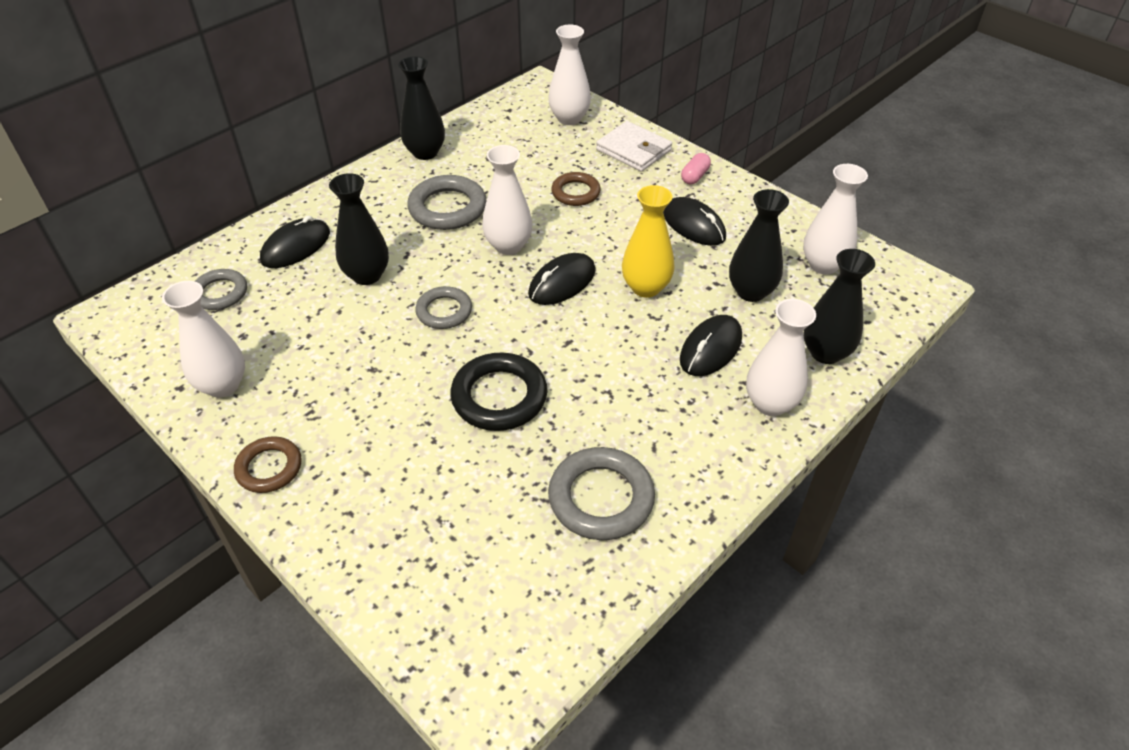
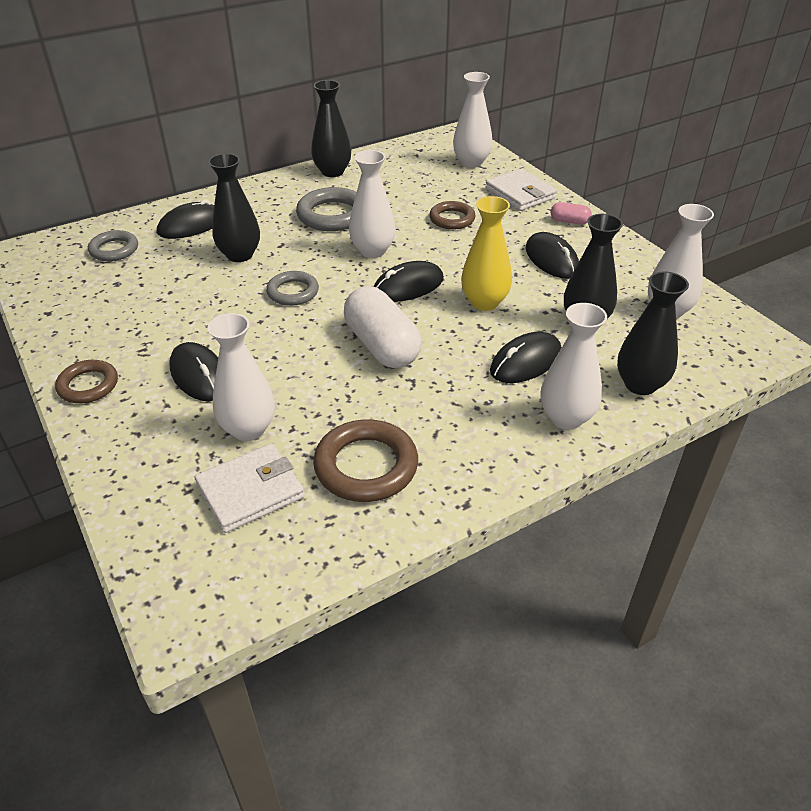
camera: 15 degrees right, 5 degrees down
(223, 385) = (82, 317): white vase -> white vase (248, 429)
(386, 431) = (199, 375): none -> black mouse
(497, 552) = (250, 491): none -> white wallet
(499, 396) = (310, 366): black ring -> none
(563, 358) = (382, 346): none -> white capsule
(601, 498) = (366, 466): grey ring -> brown ring
(695, 176) = (569, 221): pink capsule -> pink capsule turned 60 degrees clockwise

